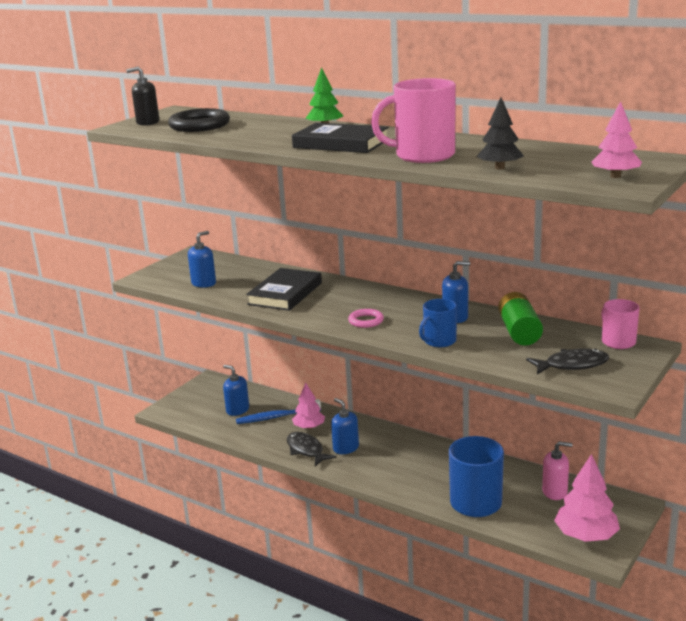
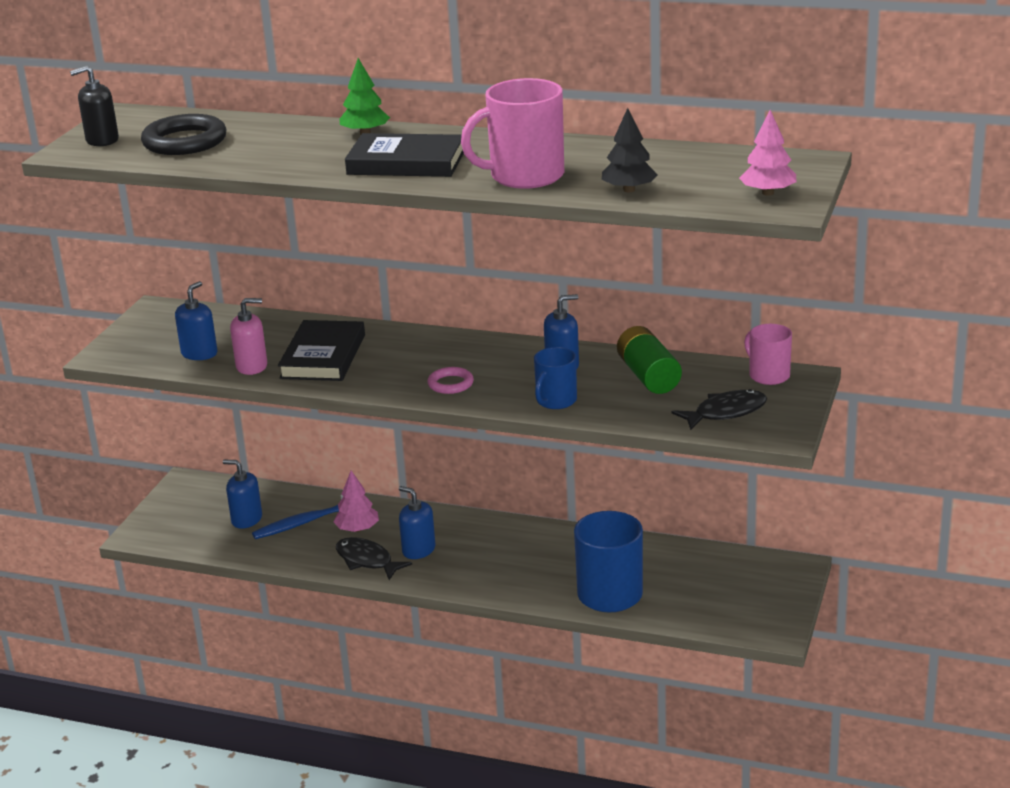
camera: 15 degrees left, 5 degrees up
(555, 492) = (700, 566): pink soap dispenser -> pink soap dispenser (252, 366)
(586, 536) = (751, 613): pink tree -> none

